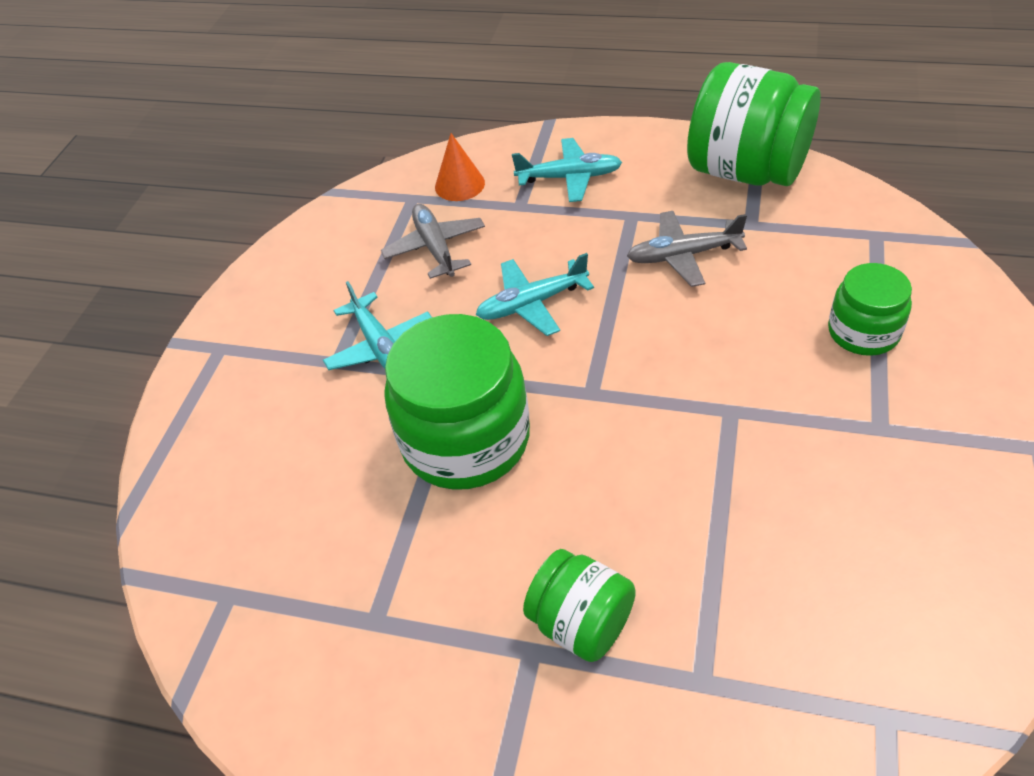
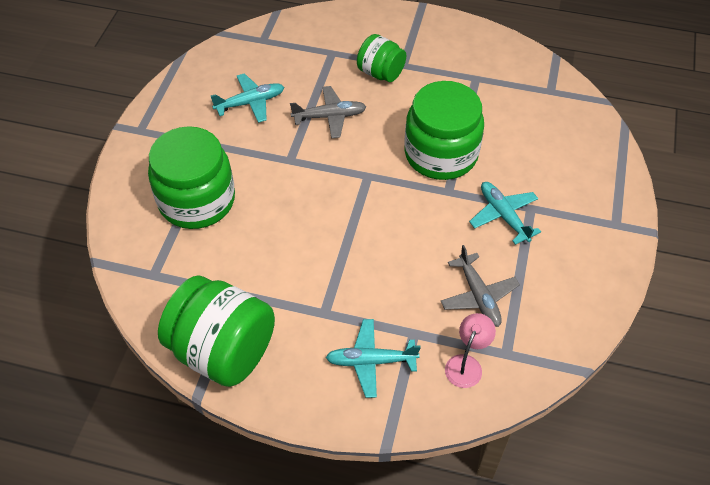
camera: 175 degrees right, 5 degrees up
(459, 185) = (466, 364): orange cone -> pink lamp
(532, 304) = (403, 239): turquoise plane -> turquoise plane (250, 103)
(683, 255) = (293, 270): grey plane -> grey plane (330, 116)
(863, 332) = (197, 200): green jar -> green jar, size x1.78

